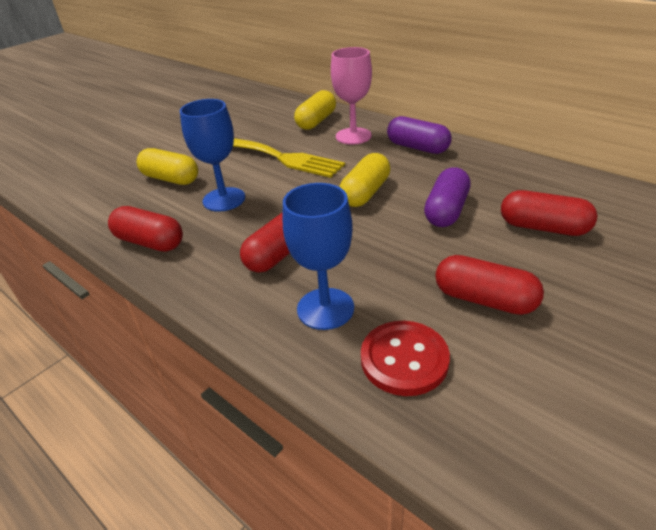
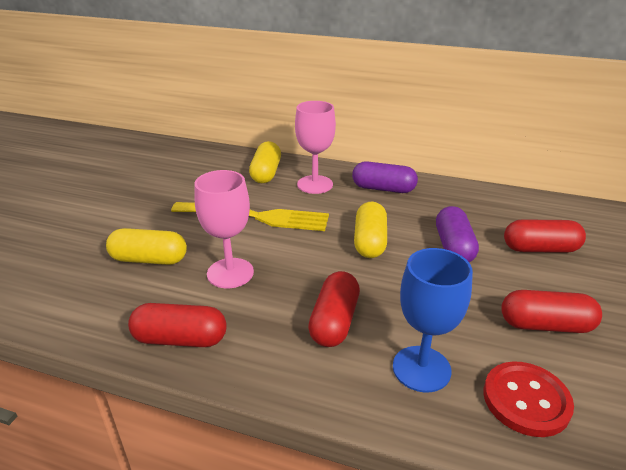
camera: 25 degrees left, 5 degrees down
(224, 199) = (230, 273): blue goblet -> pink goblet

